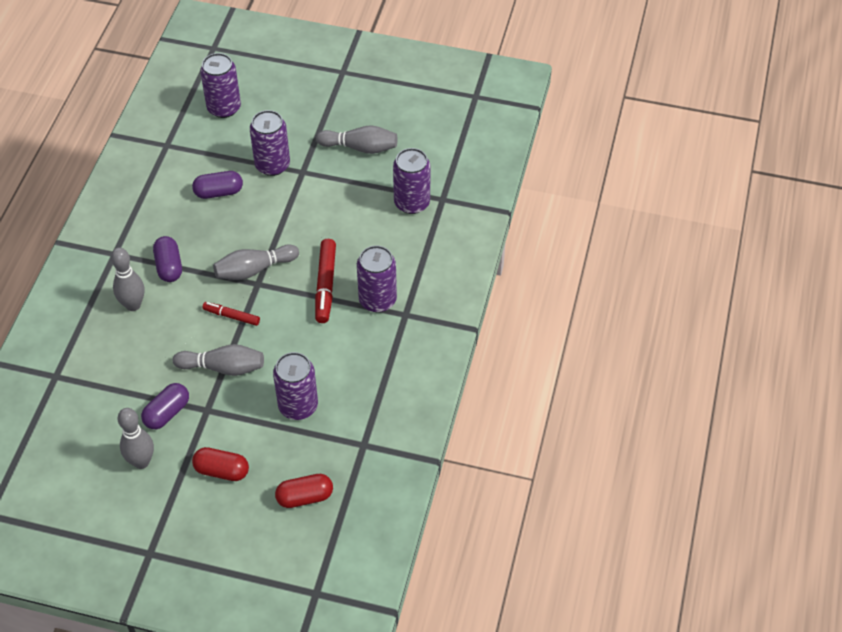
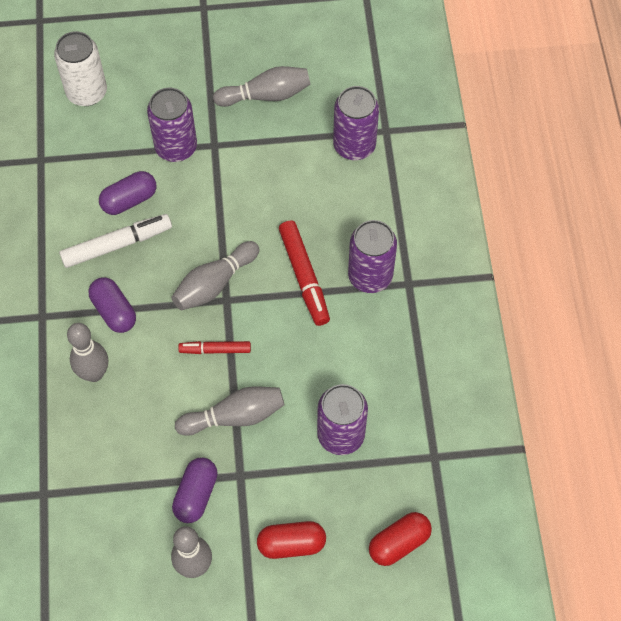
camera: 20 degrees left, 10 degrees up
(194, 221) = (117, 245): none -> white marker
(224, 108) = (87, 92): purple can -> white can

